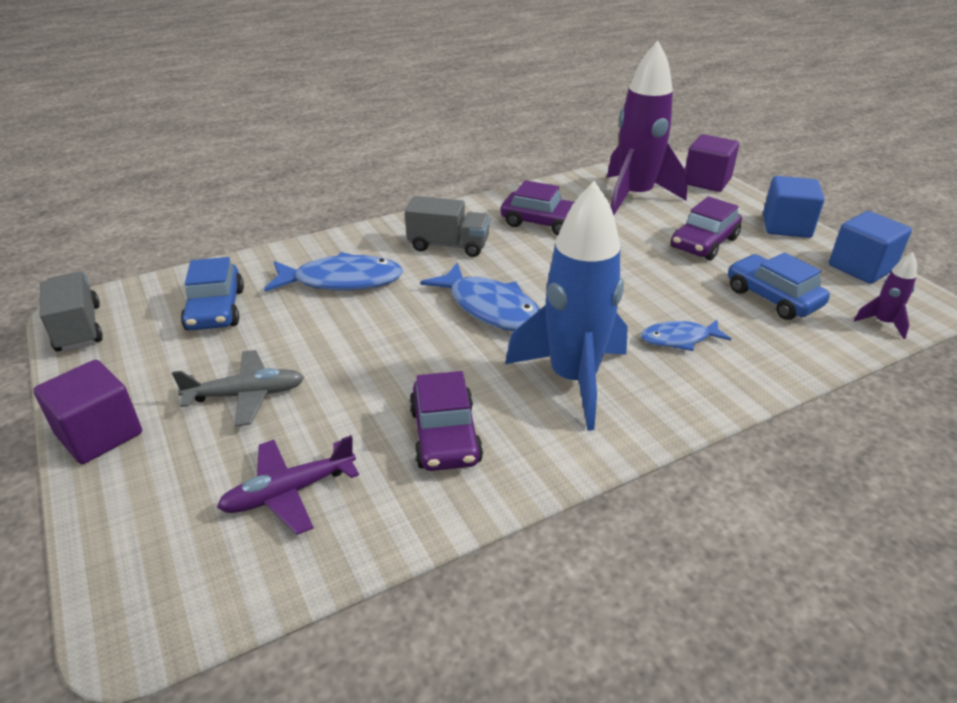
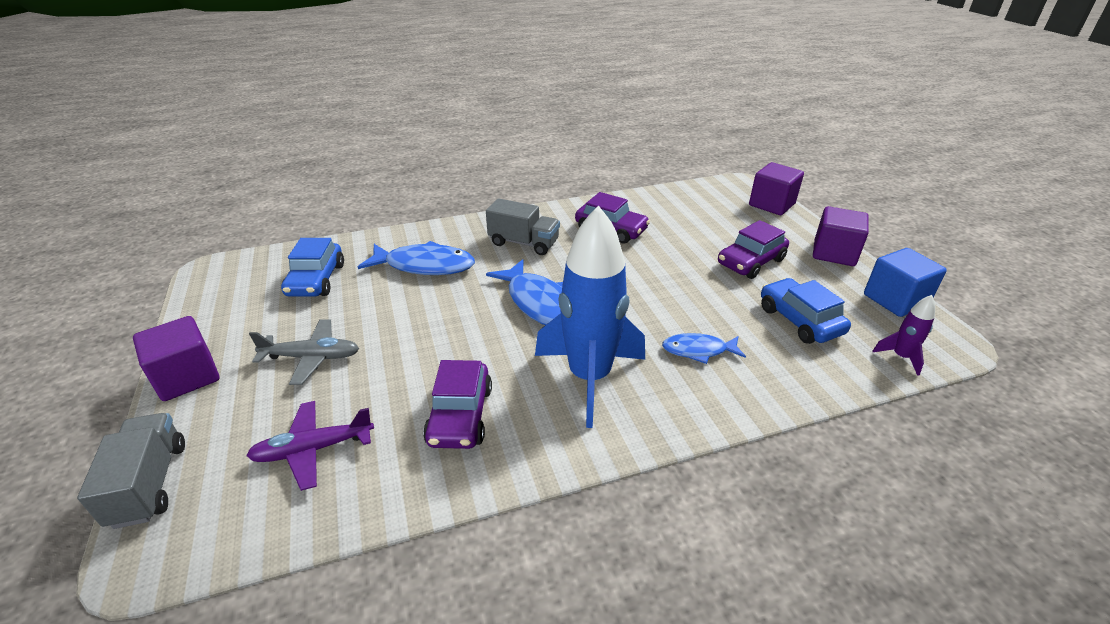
camera: 10 degrees right, 0 degrees up
(79, 328) = (207, 284): grey truck -> grey truck (149, 484)
(634, 197) = (701, 213): purple rocket -> none
(786, 226) = (834, 253): blue cube -> purple cube

